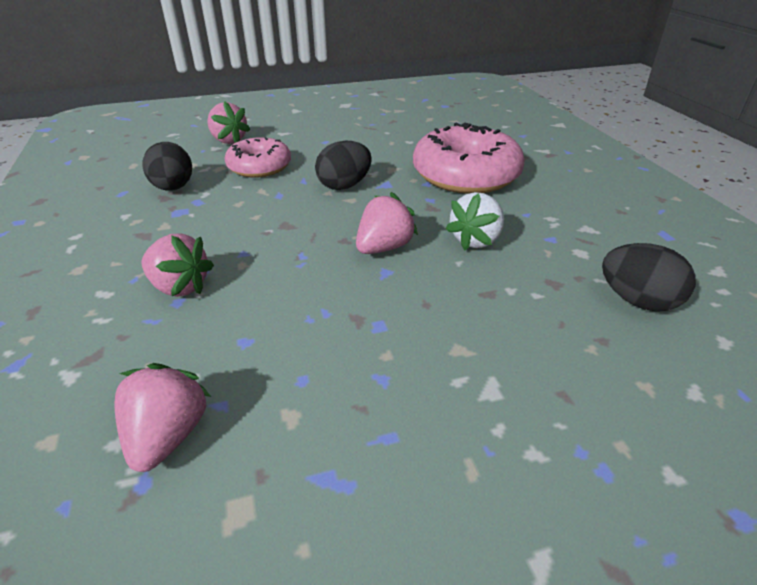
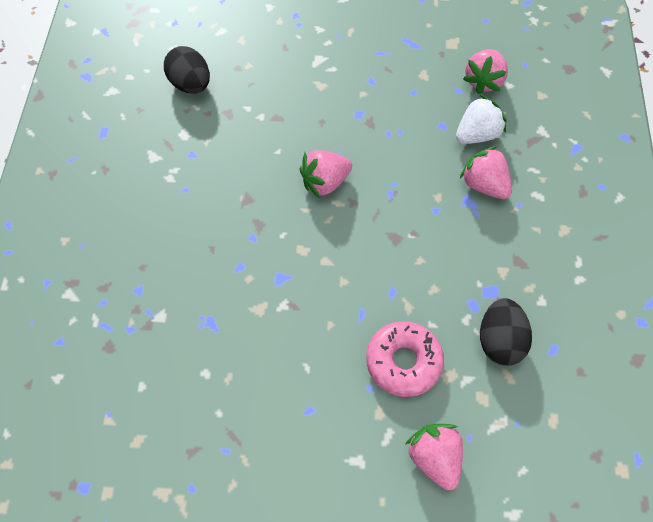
camera: 160 degrees left, 25 degrees up
(344, 186) = (323, 288): black egg -> none
(466, 175) = (192, 269): pink donut -> none
(476, 240) = (250, 169): white strawberry -> white strawberry (477, 134)

